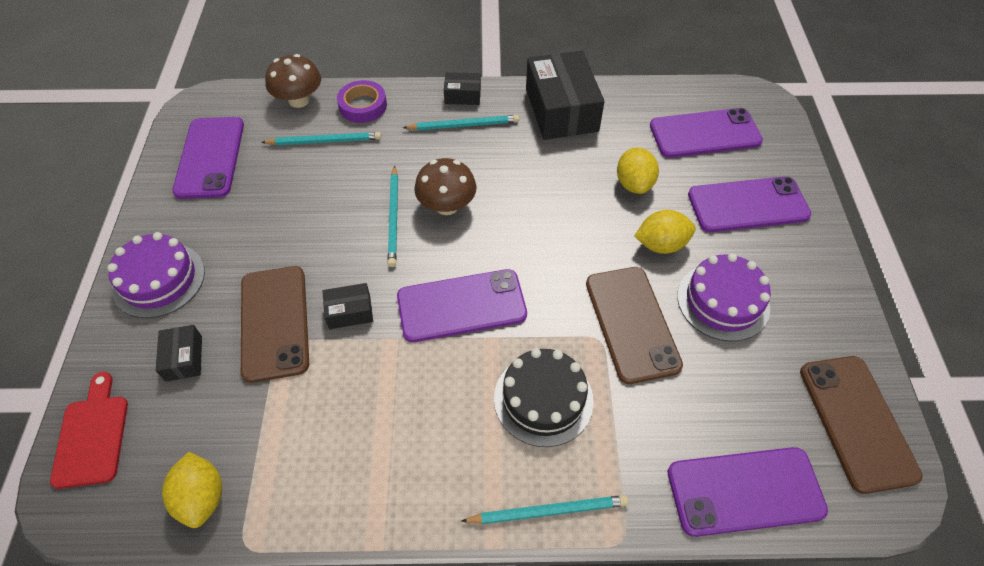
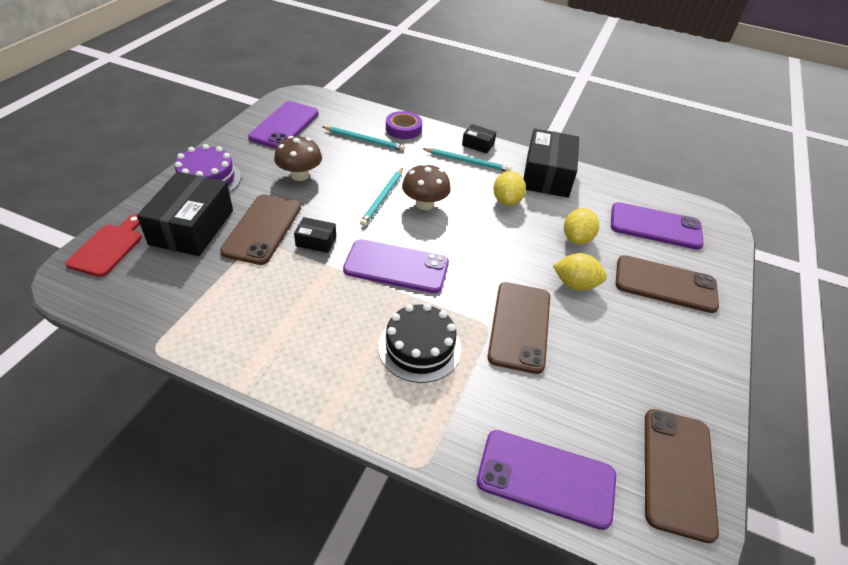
camera: 20 degrees right, 10 degrees down
(184, 358) = (192, 227): black box -> black box, size x2.14
(202, 497) = (148, 309): yellow lemon -> yellow lemon (506, 201)
(299, 100) = (362, 113): brown mushroom -> brown mushroom (300, 175)
(548, 511) = (377, 421): turquoise pencil -> none
(723, 301) = (605, 340): purple cake -> none
(748, 205) = (665, 284): purple phone -> brown phone

